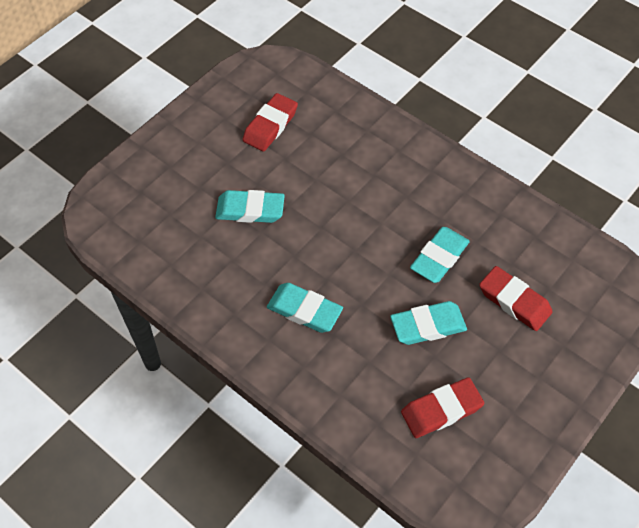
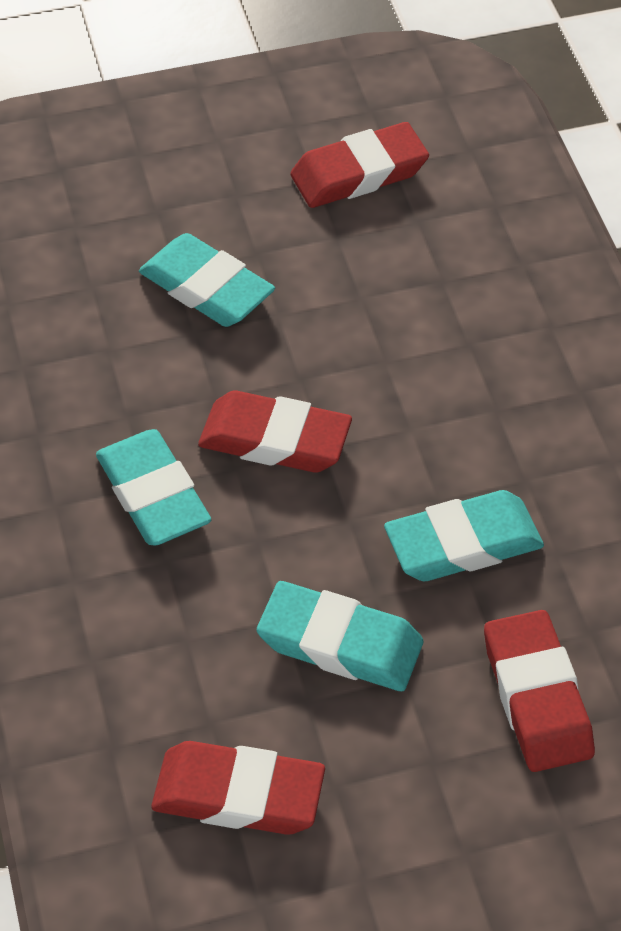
camera: 35 degrees right, 5 degrees down
(333, 258) = (275, 439): none -> red eraser

